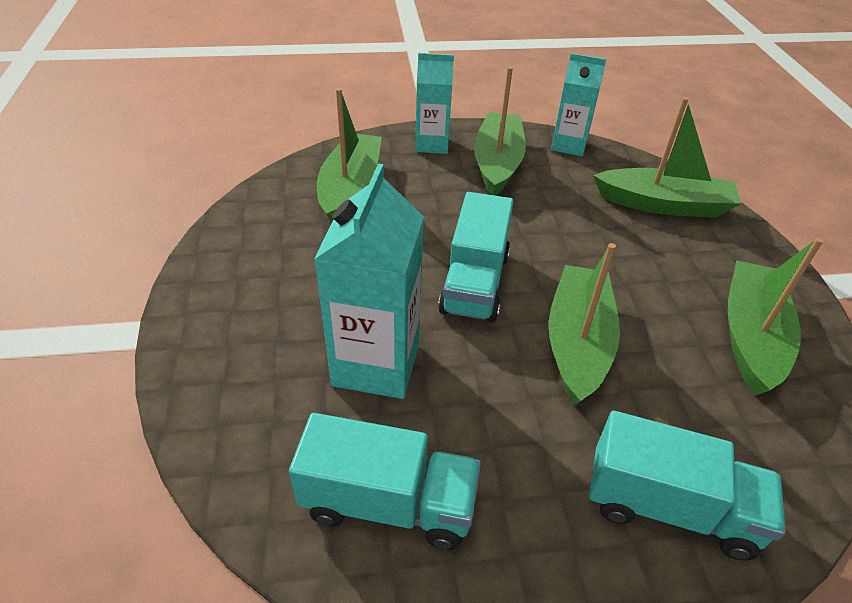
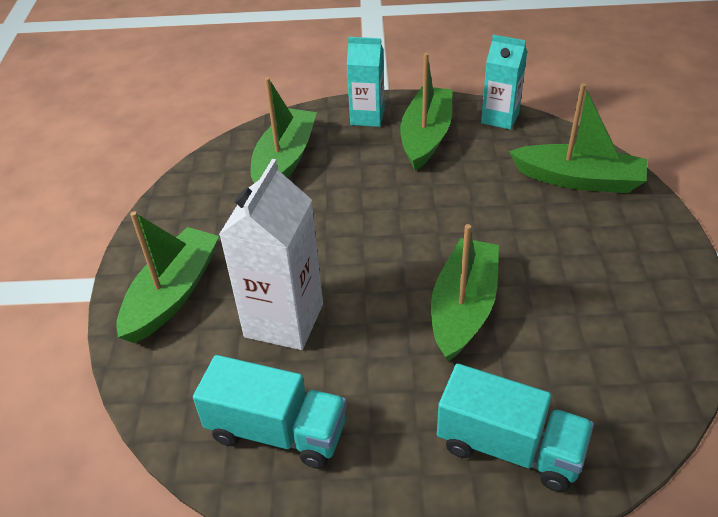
camera: 10 degrees right, 0 degrees up
(376, 364) = (284, 320): turquoise carton -> white carton
(475, 282) = (382, 251): turquoise truck -> none
(750, 336) = (626, 307): green boat -> green boat (173, 294)

